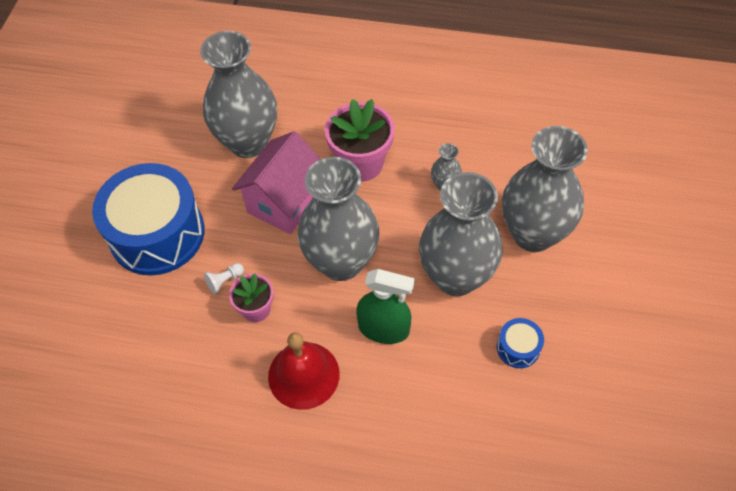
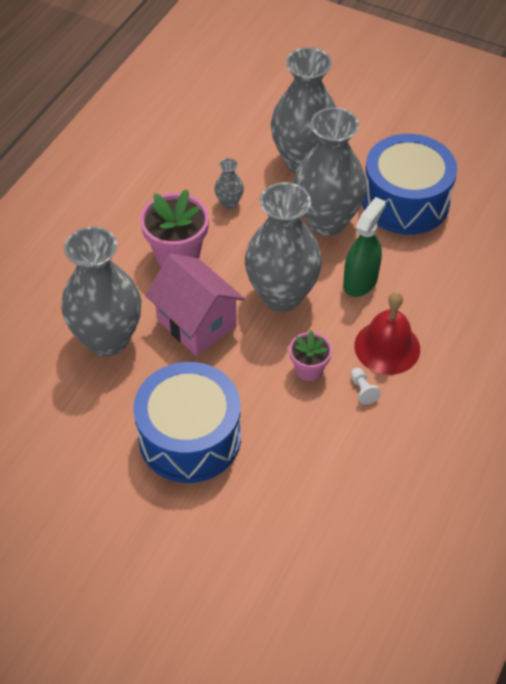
camera: 75 degrees left, 5 degrees down
(225, 281) = (269, 388): white pawn -> white pawn (363, 390)
(518, 348) = (405, 201): blue drum -> blue drum, size x2.41

